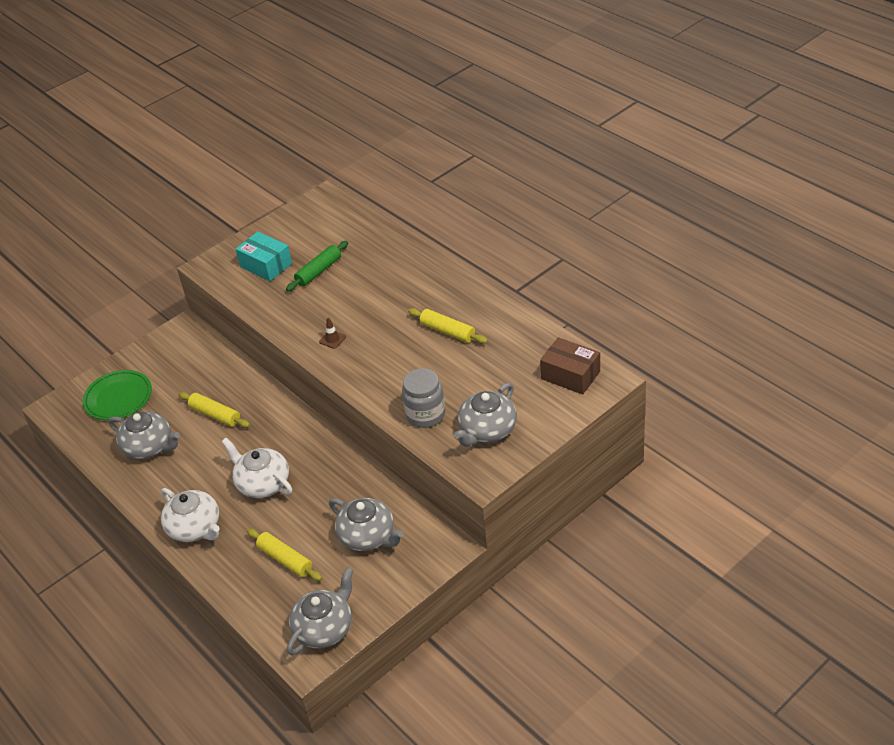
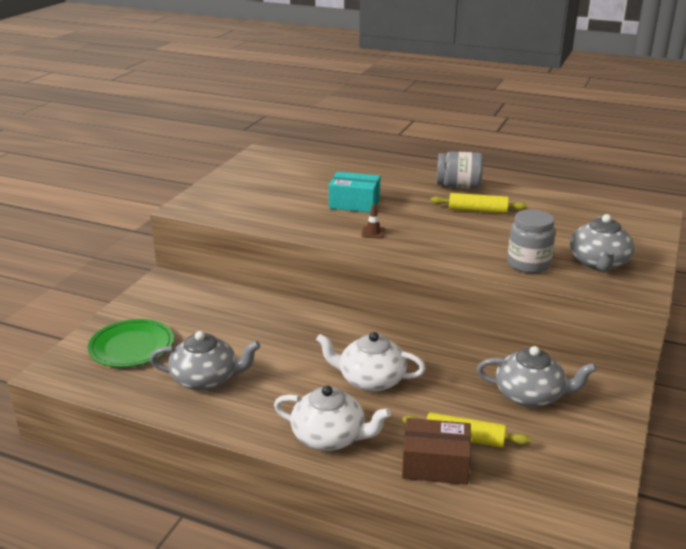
camera: 30 degrees left, 15 degrees down
(215, 415) = (262, 337): yellow rolling pin -> none
(266, 265) = (248, 198): turquoise box -> turquoise box (354, 203)
(319, 271) = (307, 194): green rolling pin -> none
(324, 628) = (576, 488): grey teapot -> none
(462, 291) = (458, 186): none -> grey jar
(570, 375) = (620, 217): brown box -> brown box (435, 464)

